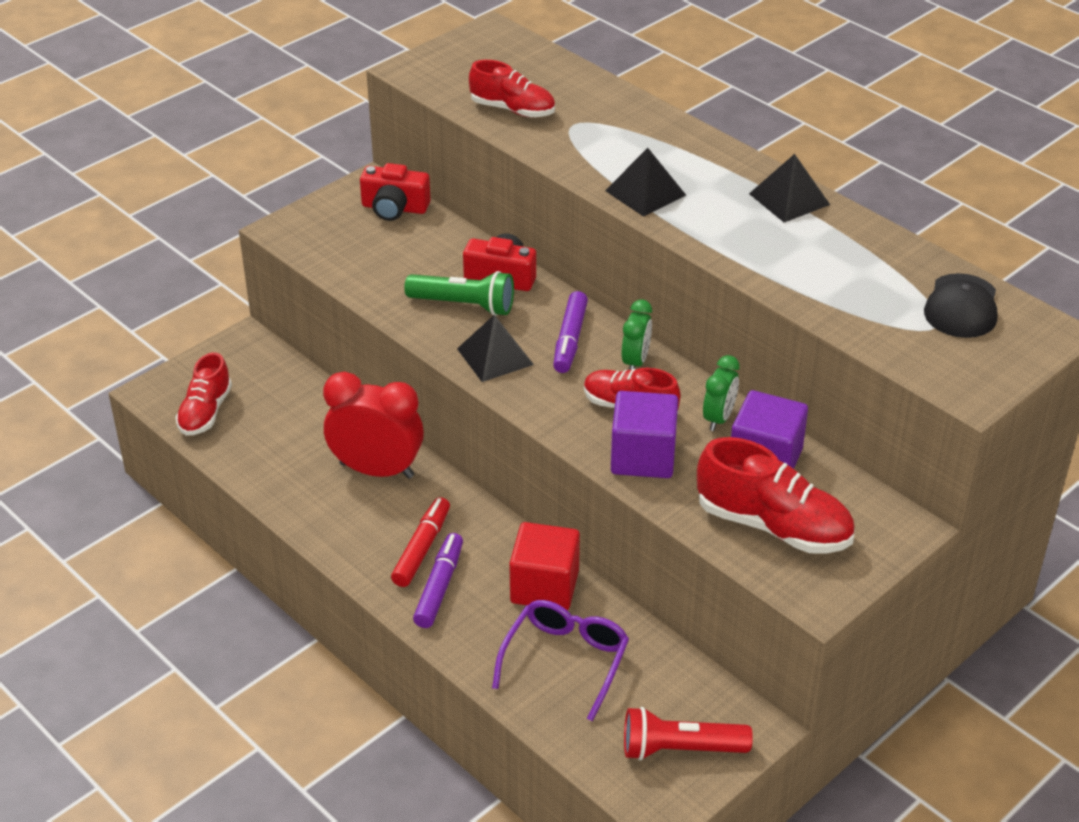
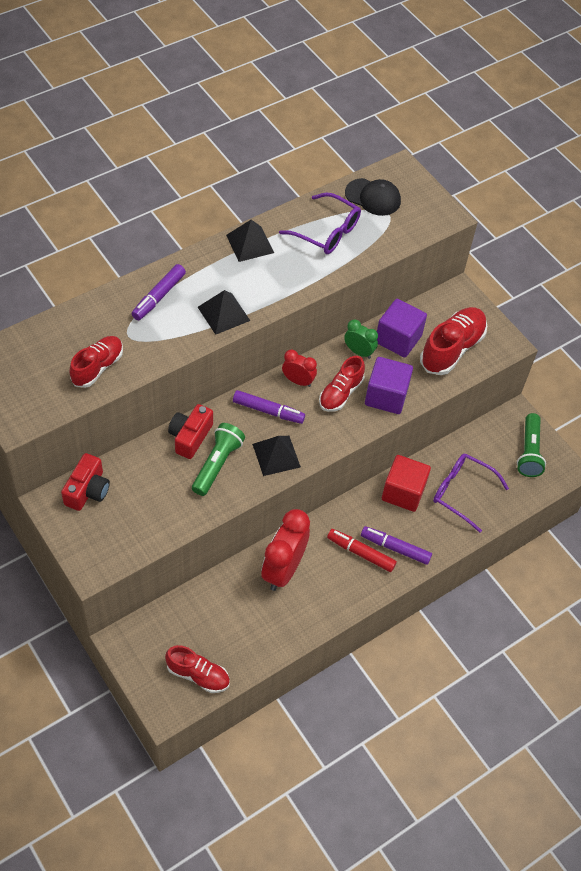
camera: 85 degrees left, 15 degrees up
(635, 362) = (298, 381): green clock -> red clock
(650, 137) = (159, 296): none -> purple marker
(680, 749) = (529, 452): red flashlight -> green flashlight
(855, 266) = (326, 231): none -> purple glasses

